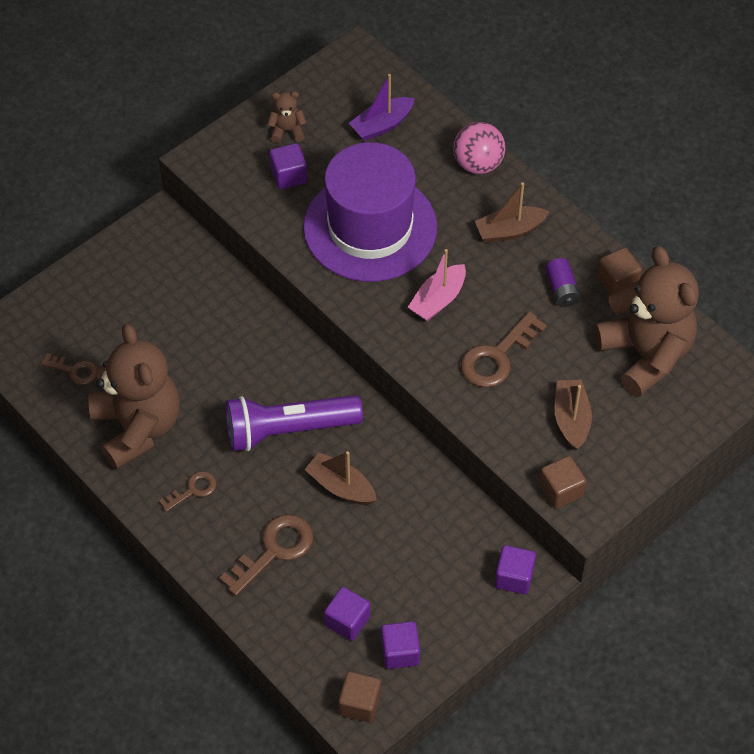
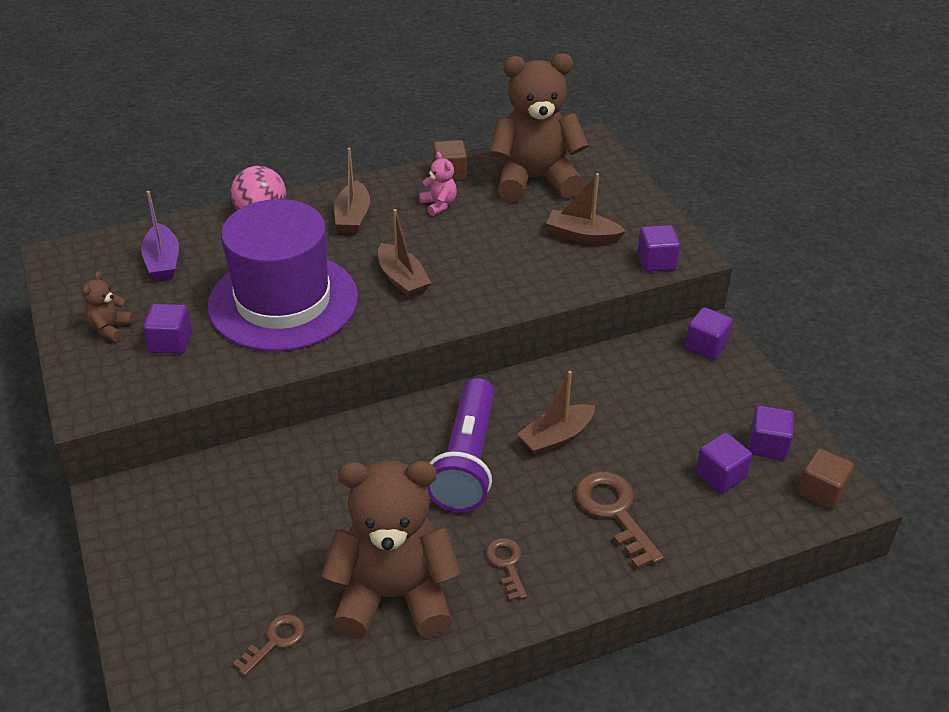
camera: 70 degrees left, 15 degrees down
(438, 300) = (402, 280): pink boat -> brown boat
(497, 357) = (491, 260): brown key -> none
(561, 490) = (656, 261): brown cube -> purple cube
(562, 289) = (439, 205): purple battery -> pink teddy bear

